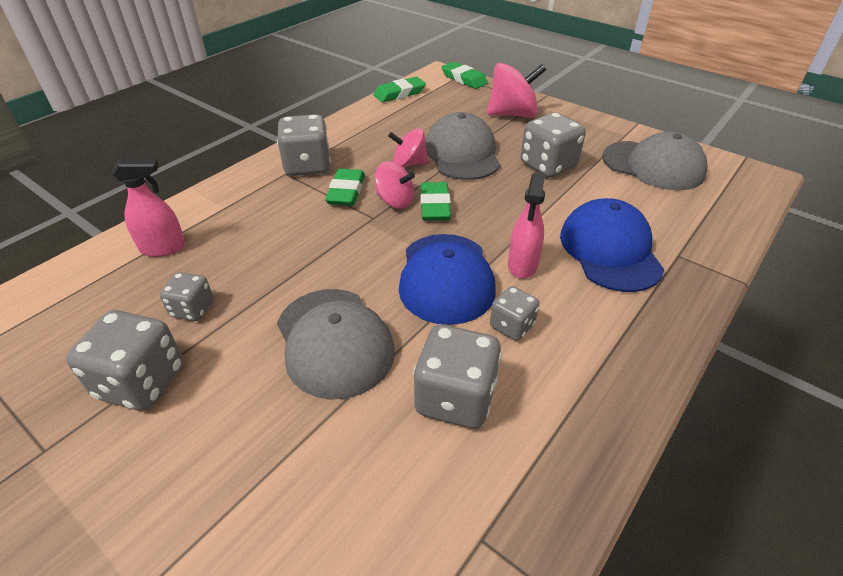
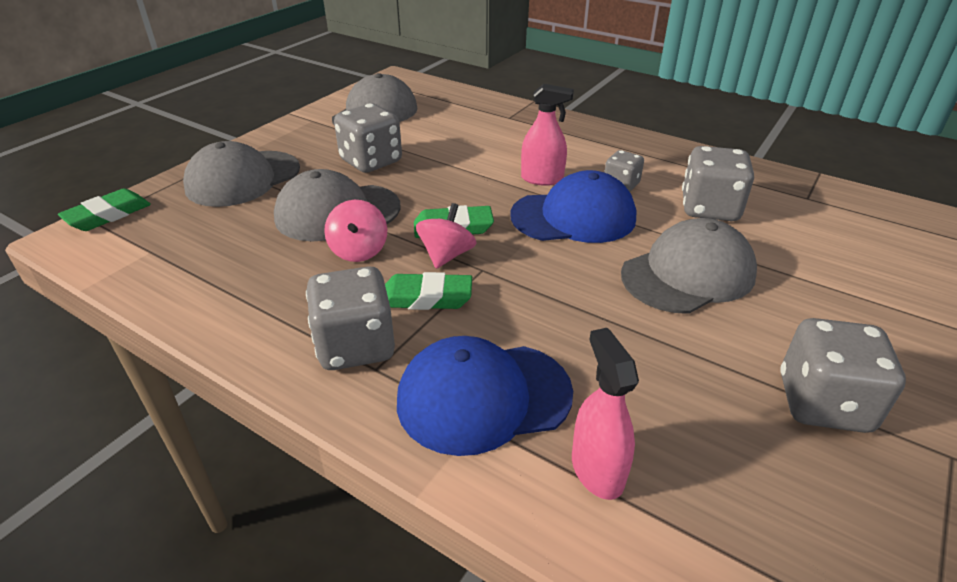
camera: 95 degrees left, 5 degrees down
(192, 309) = (700, 393): grey dice -> none
(399, 93) = (127, 274): green eraser -> none
(512, 114) = (243, 179): pink spinning top -> grey cap
(610, 250) = (509, 141): blue cap -> blue cap (483, 397)

